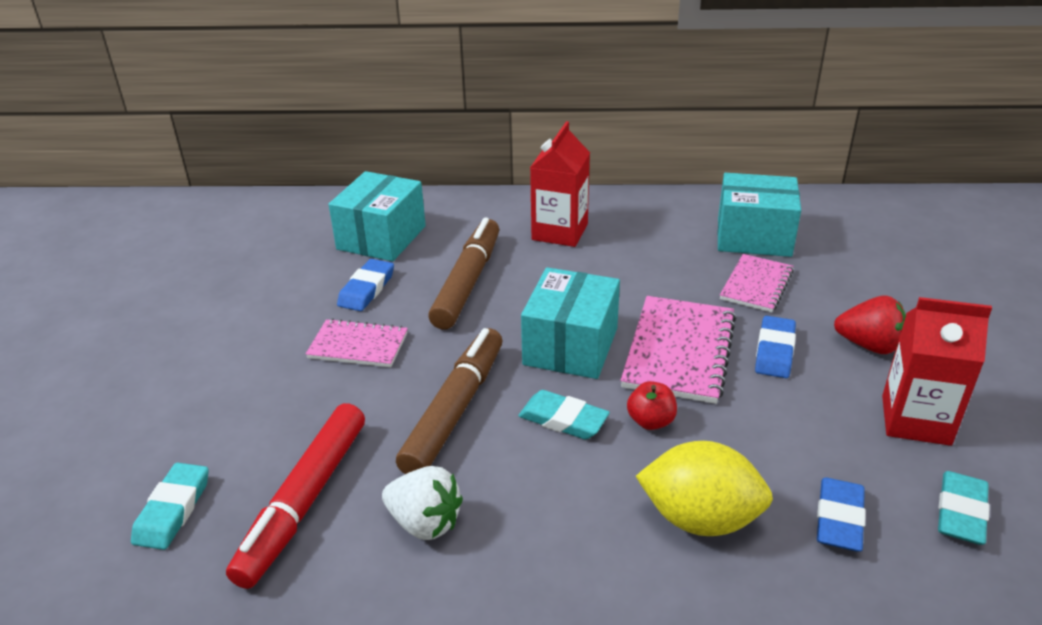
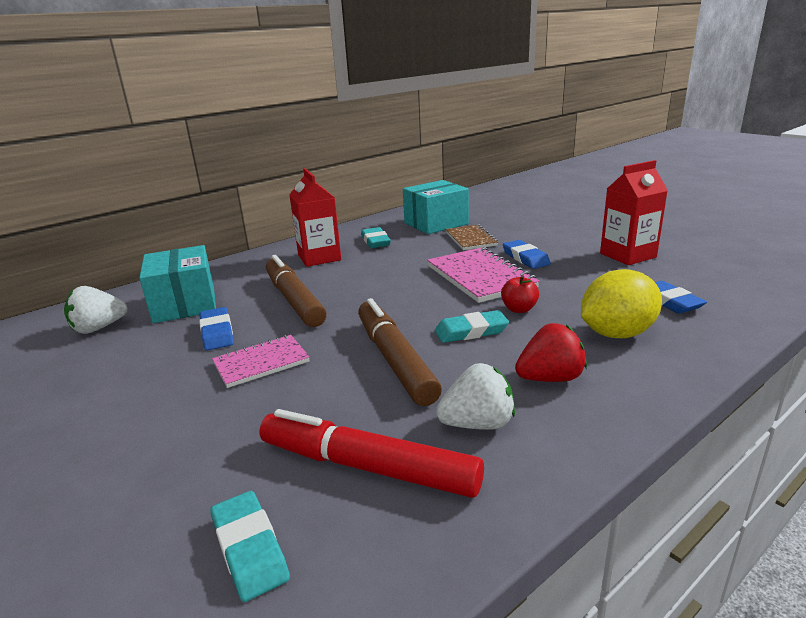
camera: 40 degrees left, 10 degrees down
(298, 234) = (99, 328): none -> white strawberry
(304, 501) = (368, 467): red marker -> red marker turned 135 degrees clockwise
(570, 346) = (416, 300): turquoise box -> none
(756, 285) = (471, 239): pink notebook -> brown notebook
(869, 345) = (561, 240): red strawberry -> red strawberry (550, 378)
(961, 512) = (703, 276): turquoise eraser -> turquoise eraser (375, 241)

